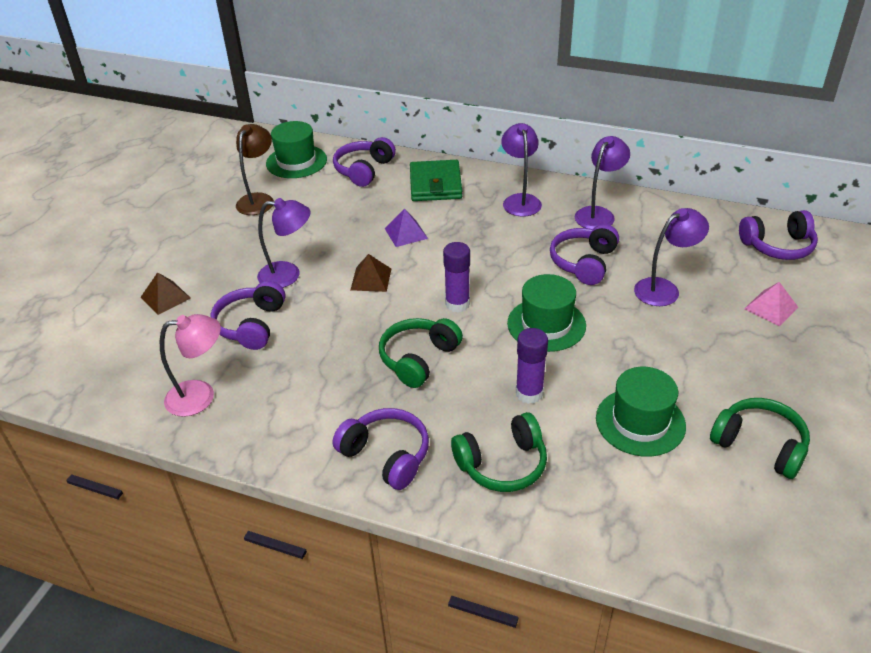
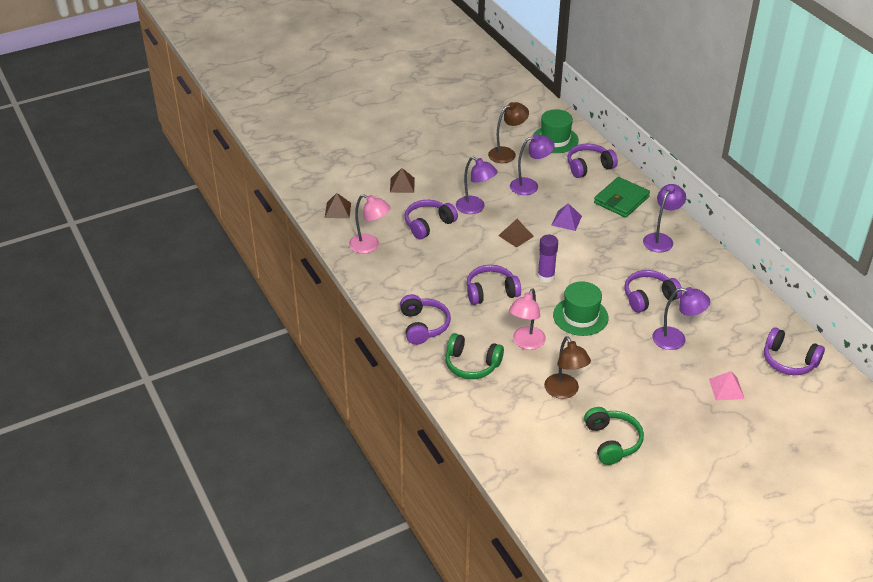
camera: 40 degrees right, 0 degrees up
(105, 376) = (338, 210): none -> brown pyramid
(418, 359) = (491, 292): green headphones -> purple headphones
(529, 393) = (526, 343): purple glue stick -> pink lamp
(598, 214) = (699, 275): purple lamp -> purple lamp (530, 186)
(640, 422) = (564, 392): green hat -> brown lamp

